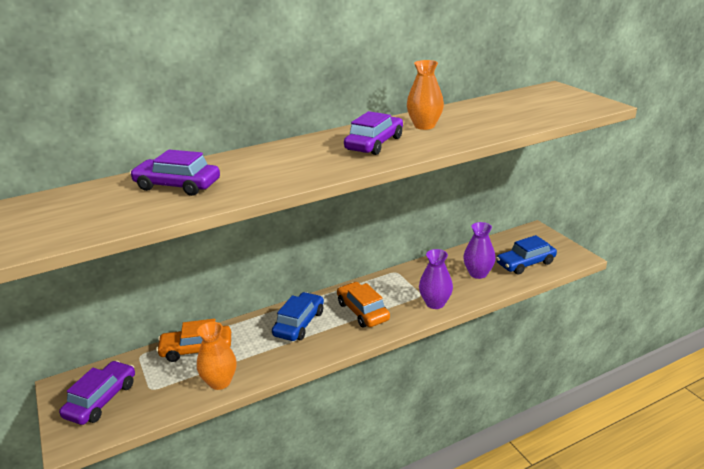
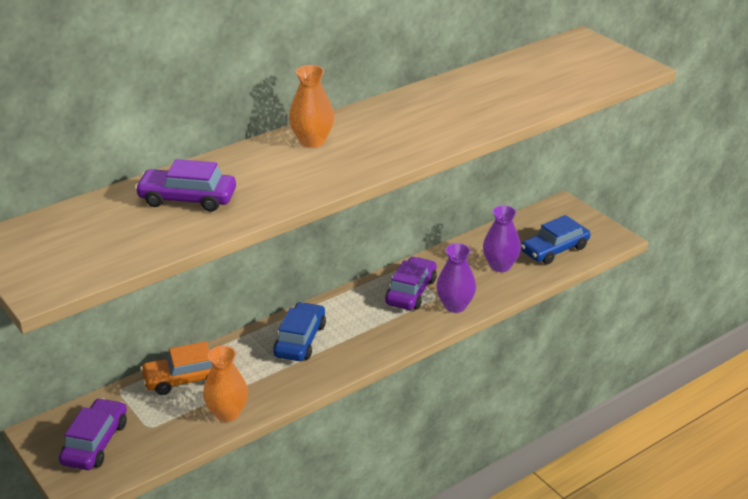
camera: 10 degrees left, 5 degrees up
(362, 311) = (372, 321): orange car -> none
(374, 144) = (390, 132): purple car -> purple car (411, 291)
(424, 126) = (441, 104): orange vase -> orange vase (312, 141)

